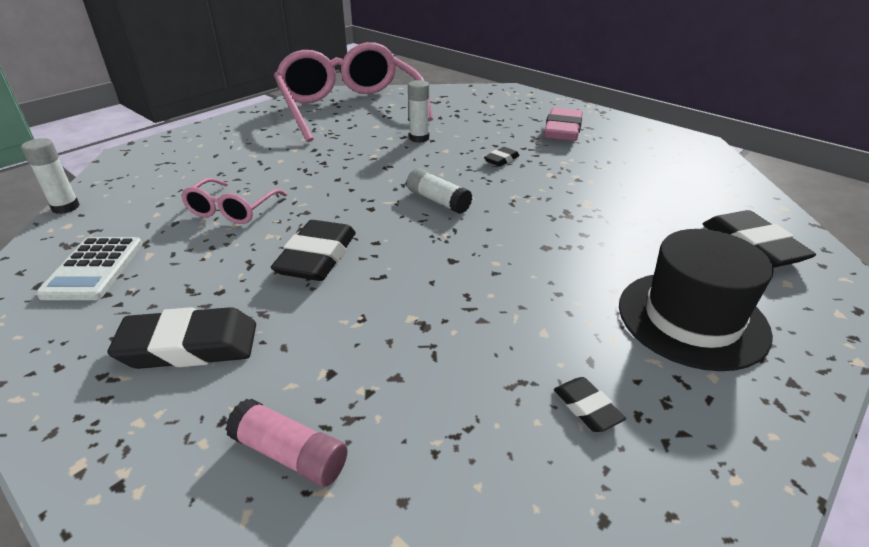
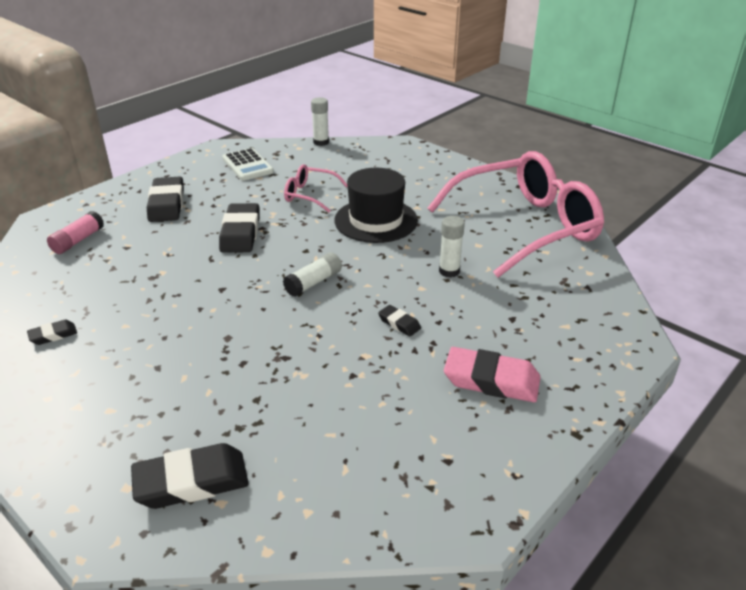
camera: 90 degrees right, 0 degrees up
(93, 269) = (247, 165): white calculator -> white calculator turned 120 degrees counterclockwise
(317, 257) = (240, 233): black eraser -> black eraser turned 75 degrees clockwise
(692, 319) = (106, 403): black hat -> black hat (376, 220)

